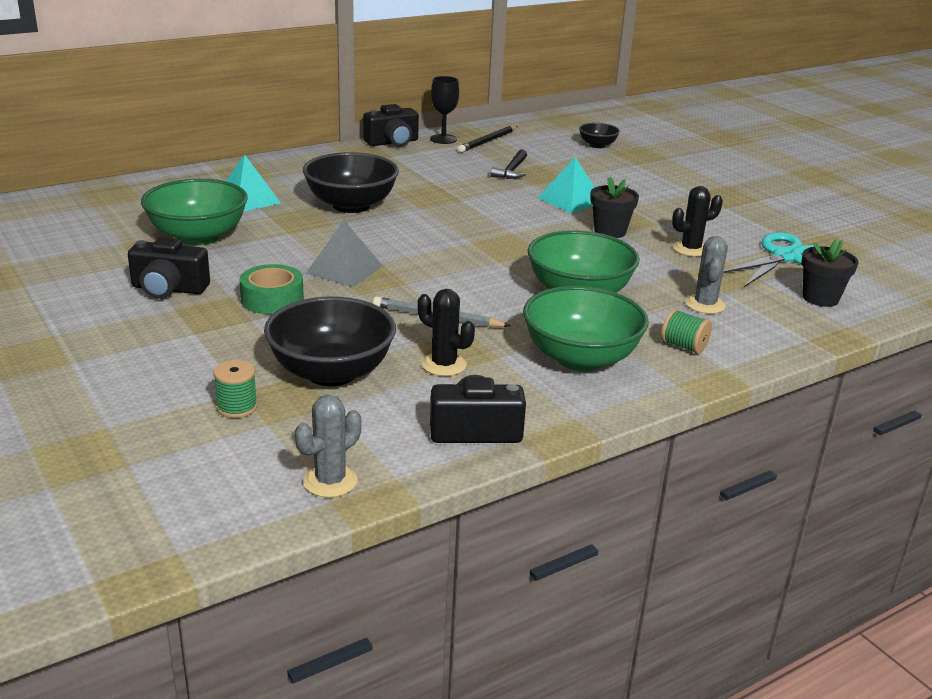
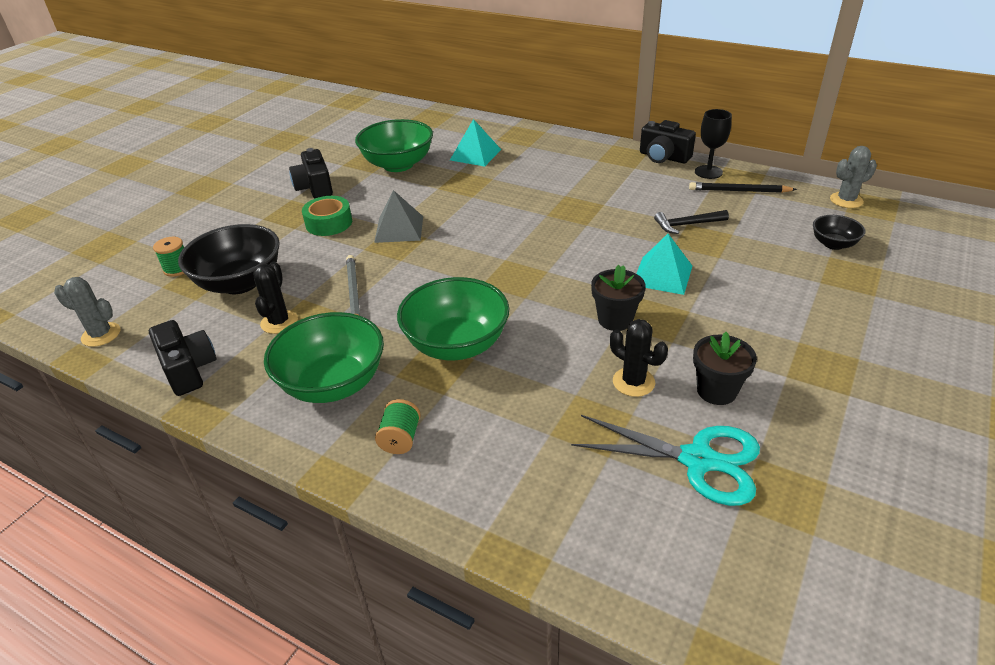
camera: 65 degrees right, 10 degrees up
(351, 205) = (513, 189): black bowl -> none
(705, 305) = (505, 428): grey cactus -> grey cactus (846, 200)
(820, 298) = (608, 518): black flower pot -> black flower pot (716, 391)

